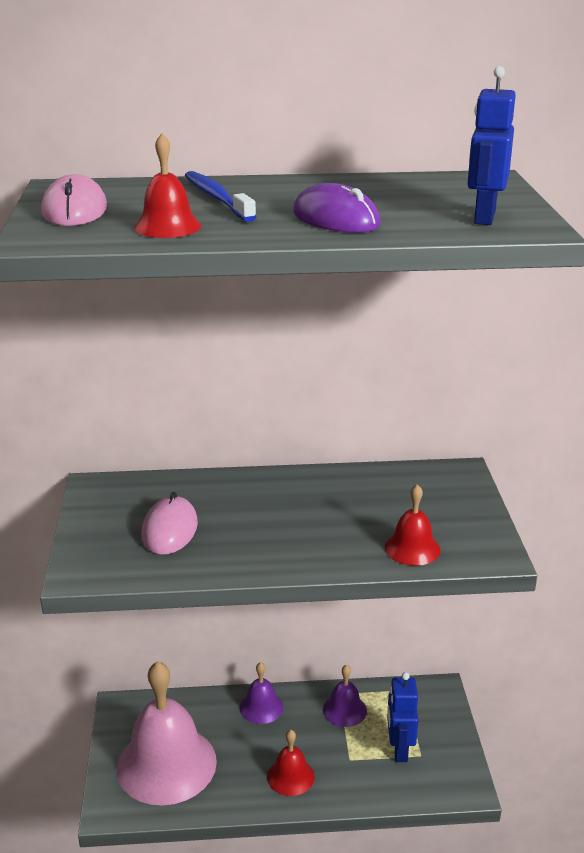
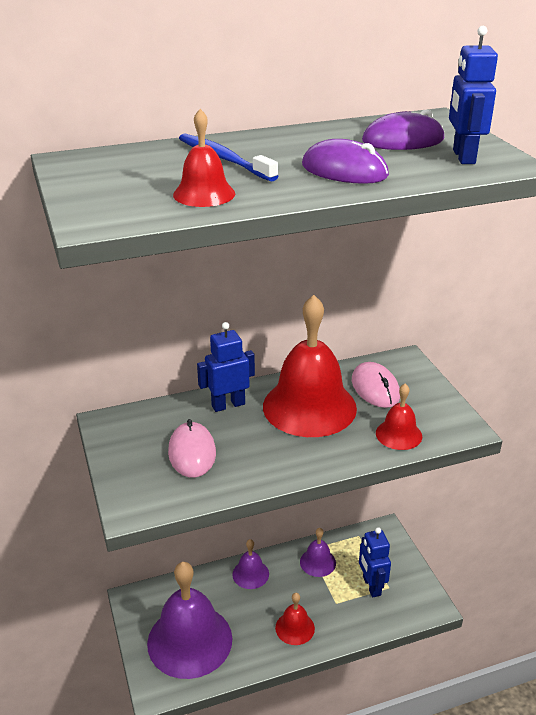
camera: 15 degrees left, 5 degrees up
(75, 210) = (103, 185): pink mouse -> pink mouse (375, 388)
(166, 764) = (190, 640): pink bell -> purple bell
(232, 488) = (228, 405): none -> blue robot
(322, 504) = (309, 406): none -> red bell
(430, 197) = (403, 140): none -> purple mouse

